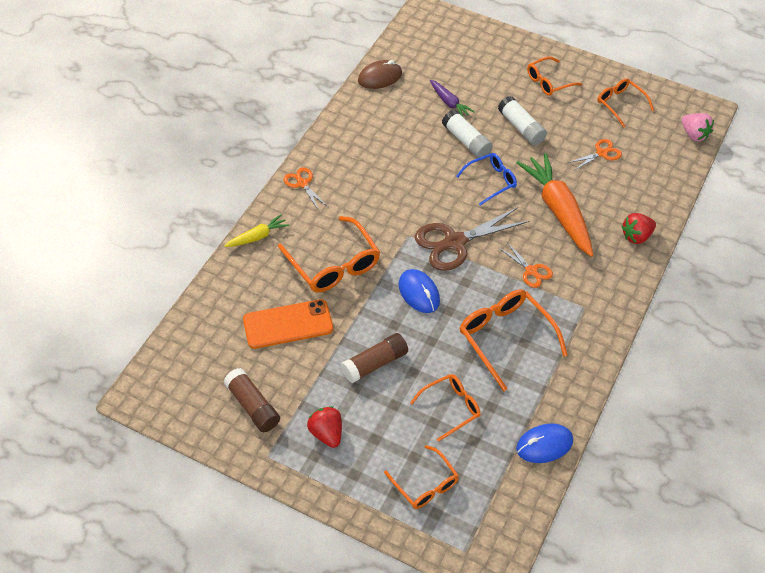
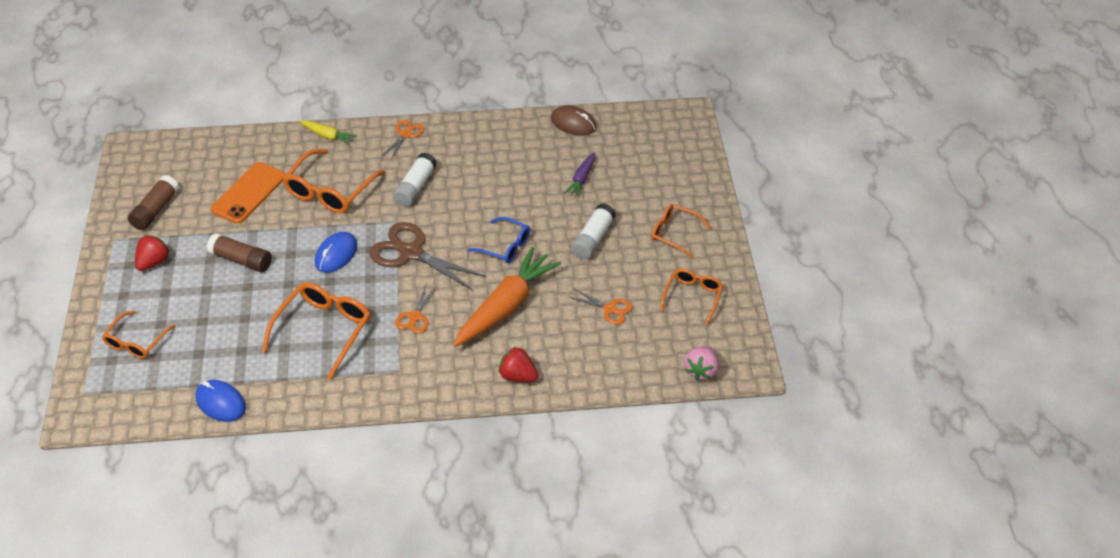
camera: 60 degrees right, 5 degrees down
(288, 324) = (249, 193): orange phone -> orange phone turned 75 degrees clockwise
(450, 408) = (224, 325): orange glasses -> none
(466, 141) = (542, 210): white glue stick -> white glue stick (415, 187)

